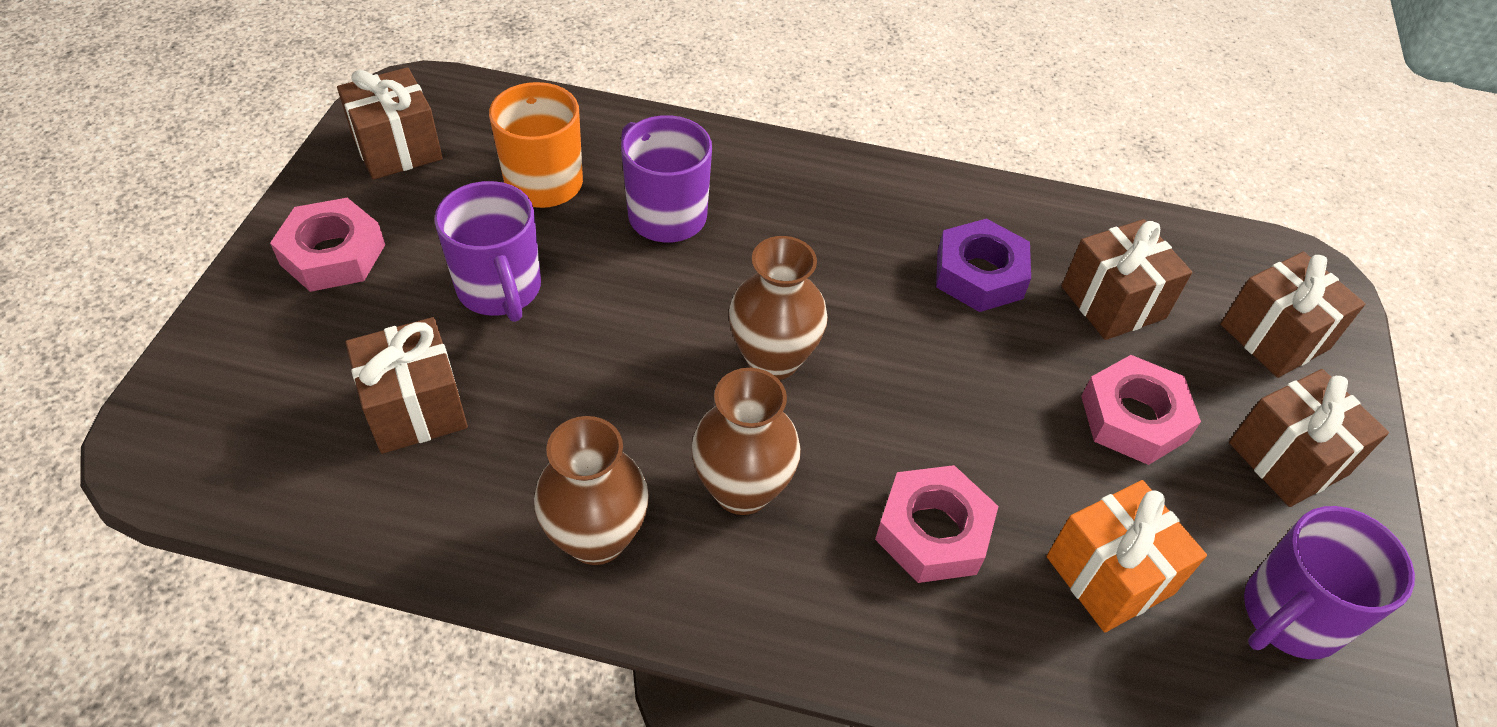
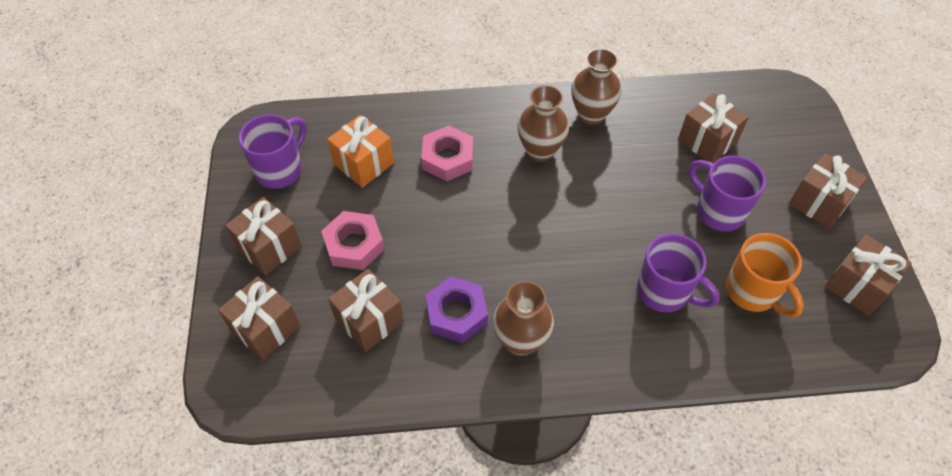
camera: 165 degrees right, 5 degrees up
(333, 254) = (819, 203): pink nut -> brown gift
(773, 359) = (555, 218): brown vase -> brown vase (521, 341)

